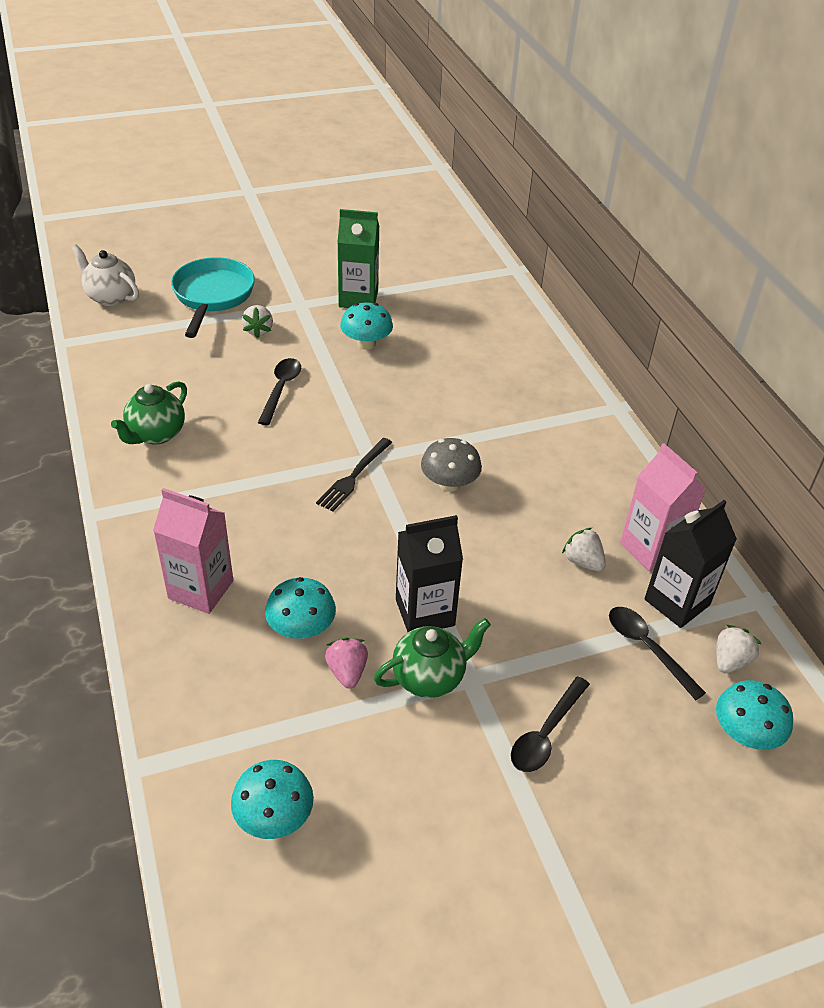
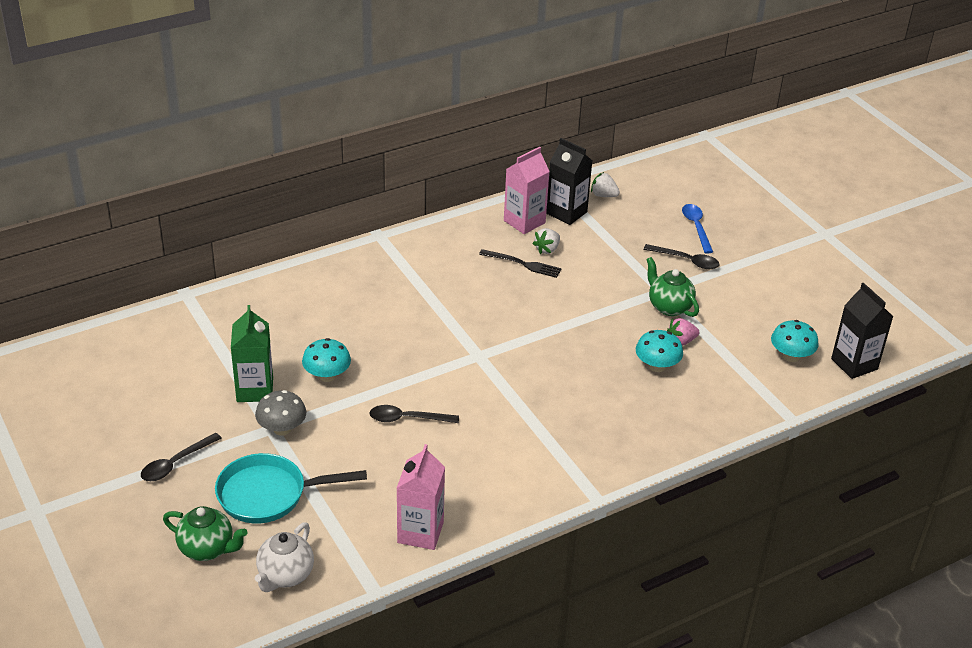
camera: 100 degrees left, 5 degrees down
(156, 434) = (490, 485): green teapot -> green teapot (207, 549)
(201, 589) = (645, 420): pink carton -> pink carton (420, 532)
(258, 330) = (322, 449): white strawberry -> none
(353, 477) = (503, 361): black fork -> black fork (524, 264)
(425, 612) = (619, 313): black carton -> black carton (854, 364)
(449, 484) = (493, 312): grey mushroom -> grey mushroom (282, 429)
(642, 776) = (696, 227): none -> blue spoon
(647, 648) = (608, 224): black spoon -> black spoon (176, 463)
(745, 734) = (652, 193): turquoise mushroom -> none

